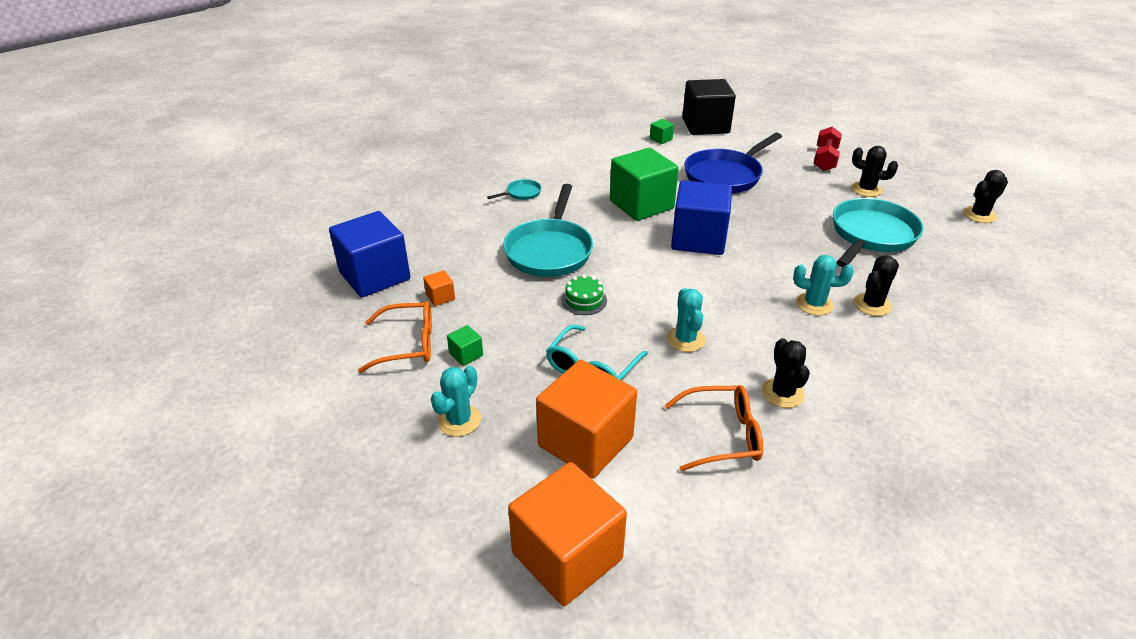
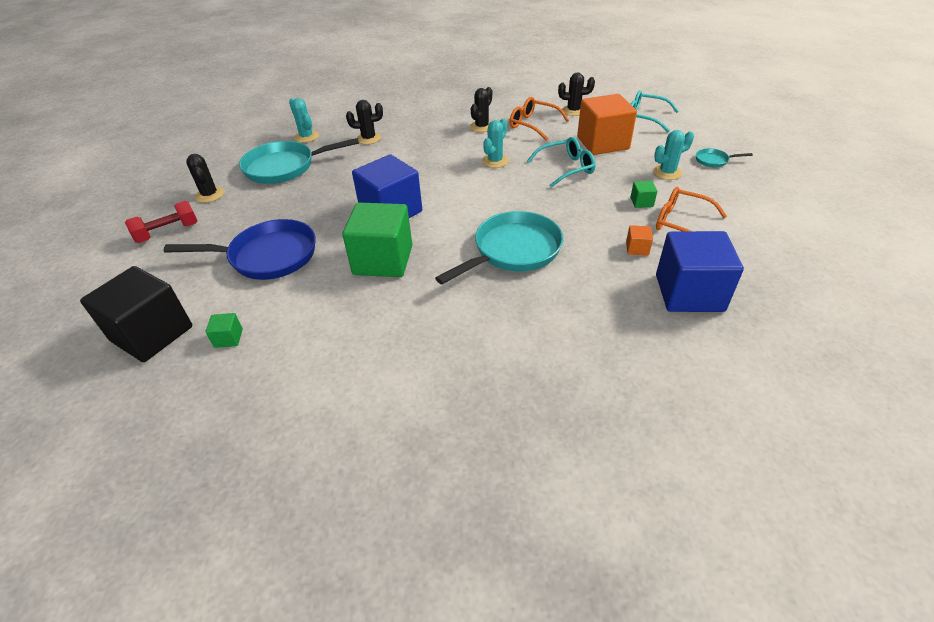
camera: 140 degrees left, 5 degrees up
(521, 193) = (472, 330): turquoise pan -> turquoise pan (713, 160)
(567, 556) = (645, 118): orange cube -> turquoise glasses
(584, 300) = (529, 204): green cake -> none
(814, 304) = (396, 150): turquoise cactus -> turquoise cactus (306, 137)
(979, 215) = (200, 152): black cactus -> black cactus (573, 111)

